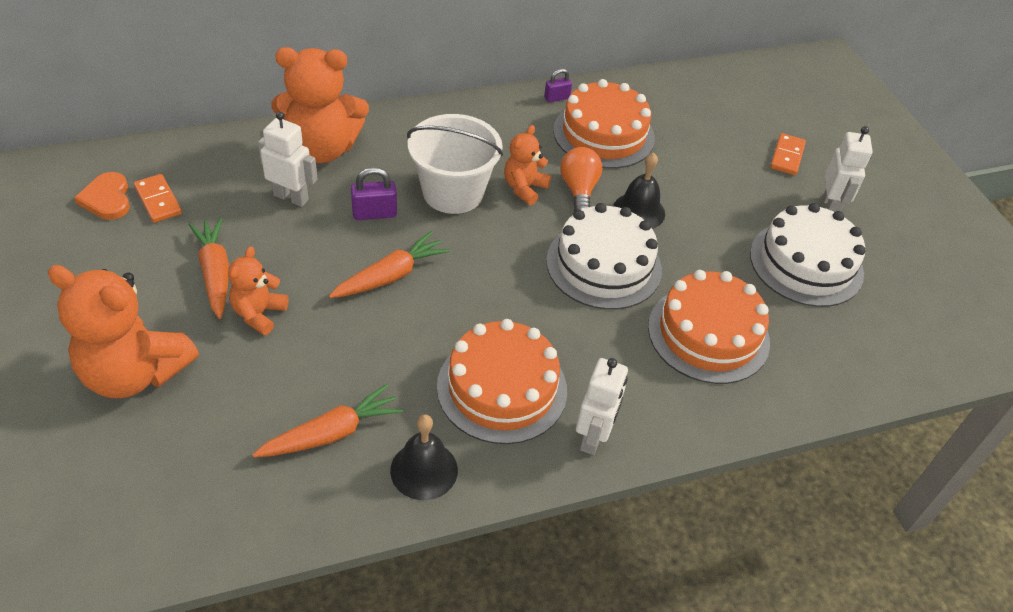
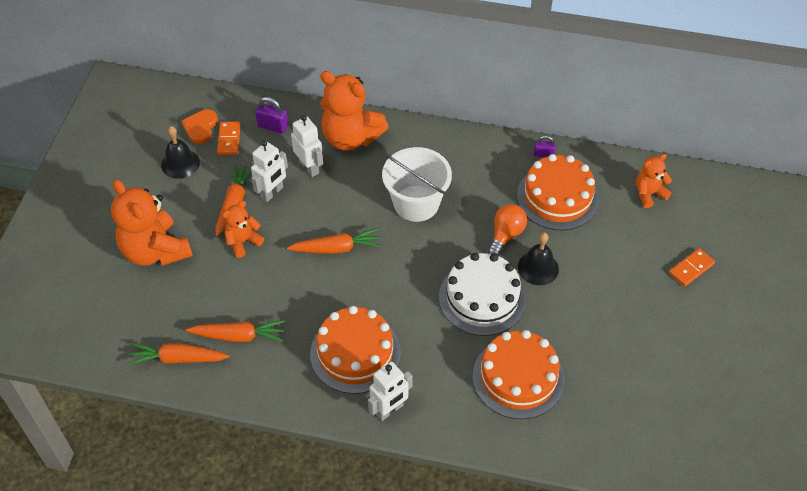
camera: 35 degrees right, 5 degrees up
(261, 502) = (178, 359): none -> orange carrot
(374, 213) = (354, 199): purple padlock -> purple padlock (273, 126)
(424, 470) = (276, 382): black bell -> black bell (180, 163)
(524, 188) = (468, 219): orange teddy bear -> orange teddy bear (649, 194)
(806, 263) = (634, 358): white cake -> none
(830, 207) = (691, 323): white robot -> white robot (272, 193)

